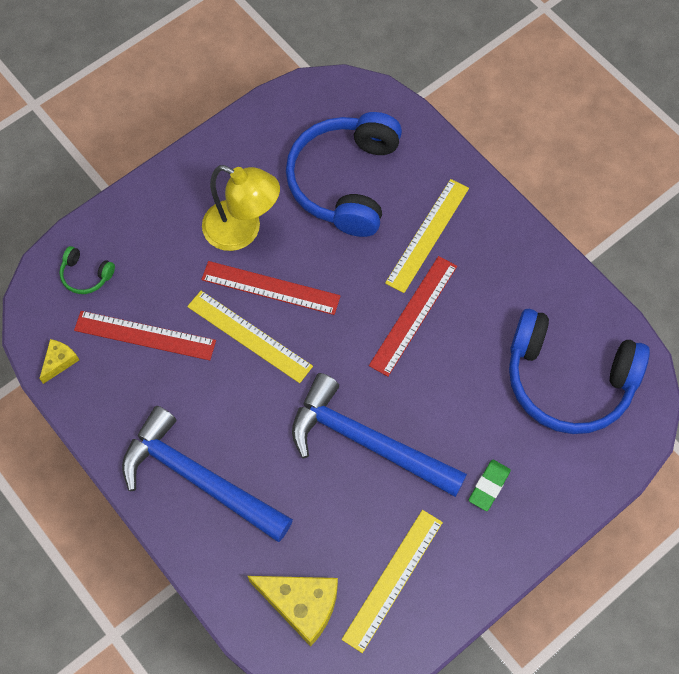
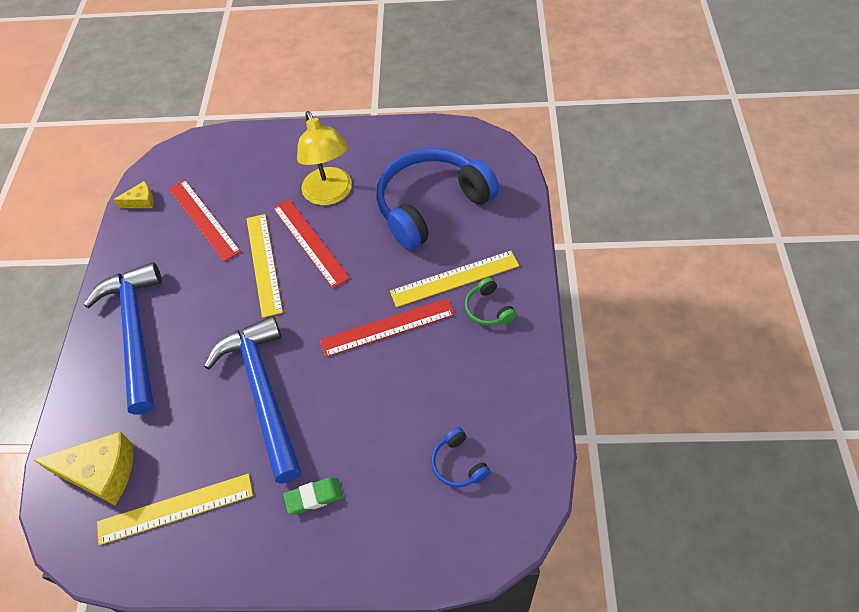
camera: 45 degrees right, 10 degrees down
(86, 275) = (210, 161): green headphones -> green headphones (488, 309)
(301, 605) = (101, 472): yellow cheese -> yellow cheese turned 60 degrees counterclockwise
(568, 380) = (458, 464): blue headphones -> blue headphones, size x0.40

